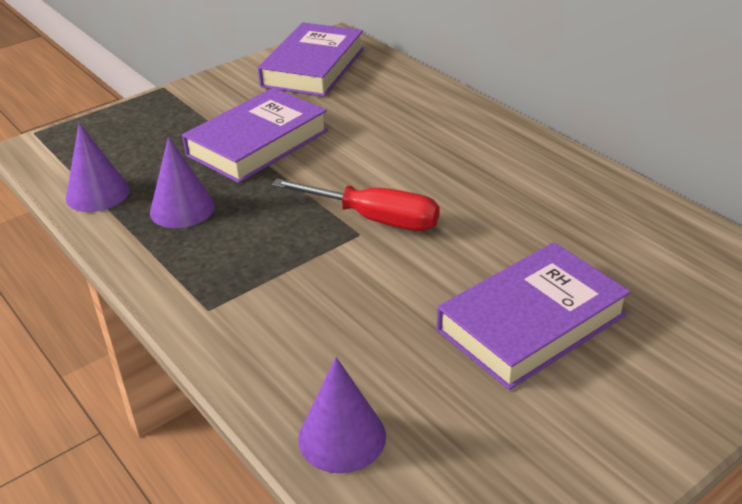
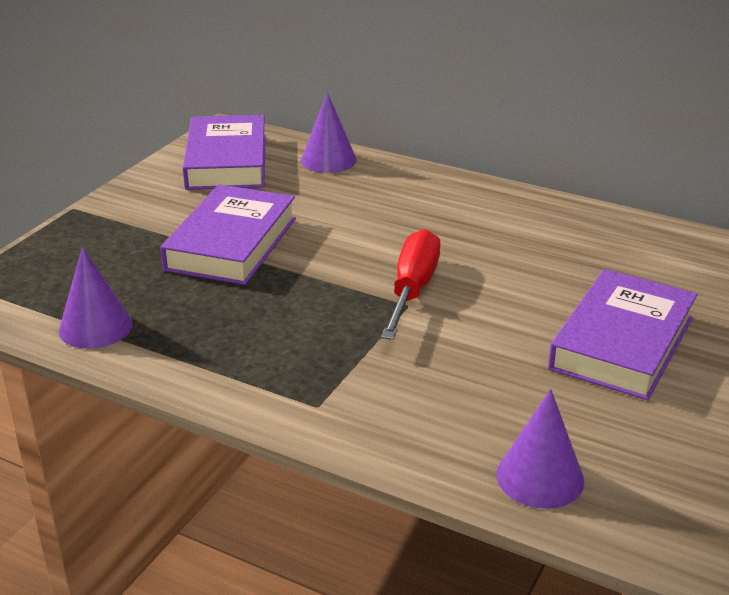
camera: 25 degrees left, 5 degrees down
(182, 209) = (206, 321): purple cone -> purple cone (328, 160)
(376, 219) = (413, 289): red screwdriver -> red screwdriver turned 75 degrees counterclockwise

